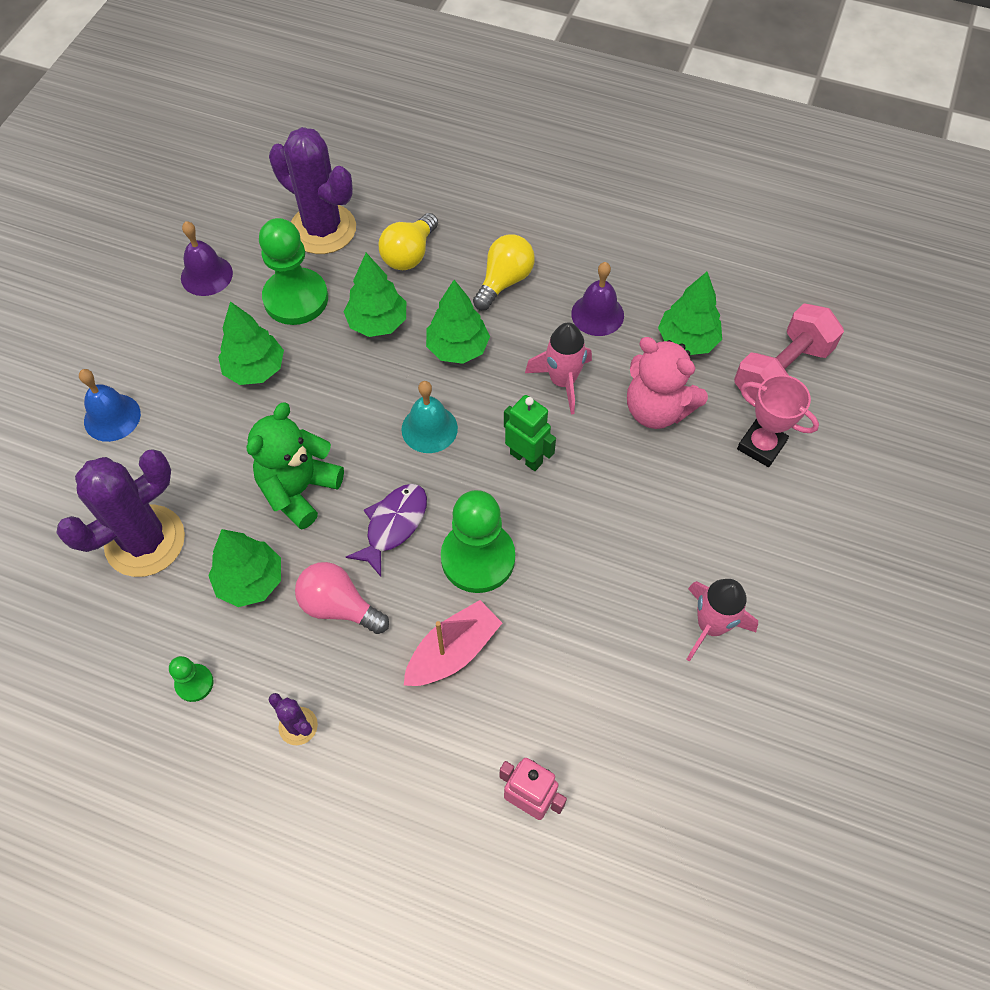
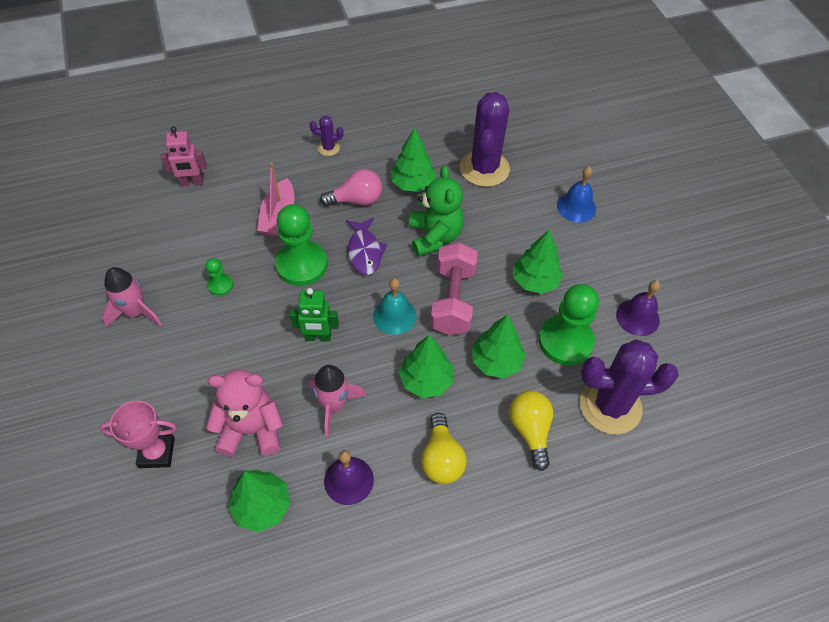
camera: 140 degrees right, 5 degrees down
(194, 683) = (393, 135): green pawn -> green pawn (220, 285)
(781, 371) = (169, 531): pink dumbbell -> pink dumbbell (453, 300)

